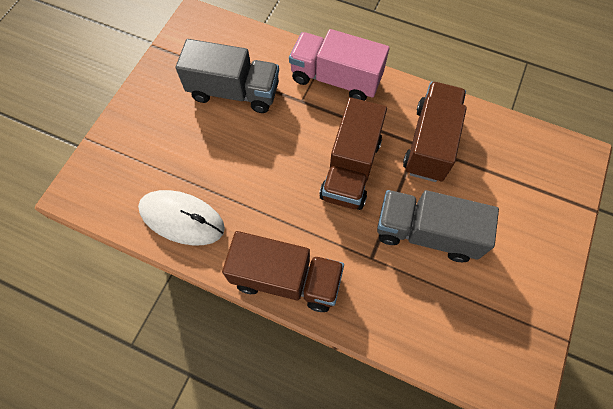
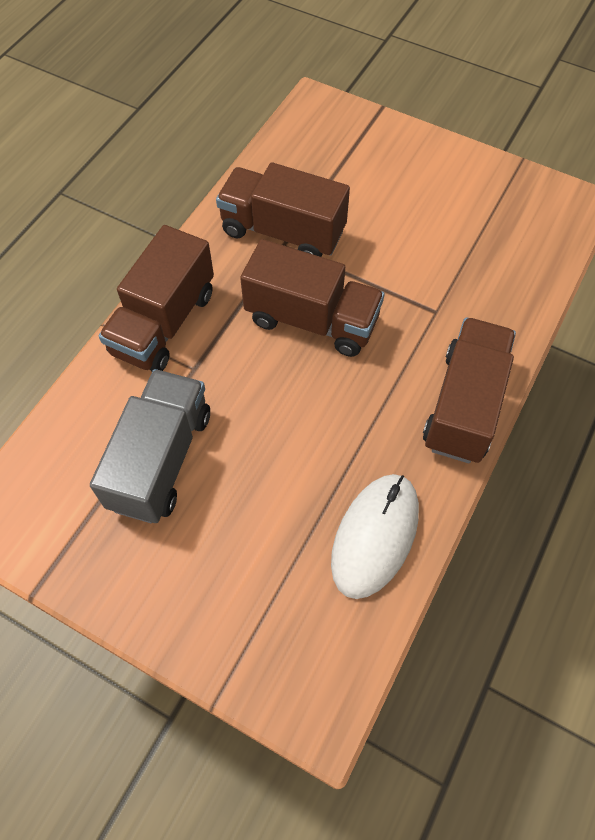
camera: 85 degrees left, 5 degrees down
(336, 79) = (164, 323): pink truck -> brown truck
(426, 233) = (405, 254): grey truck -> none

